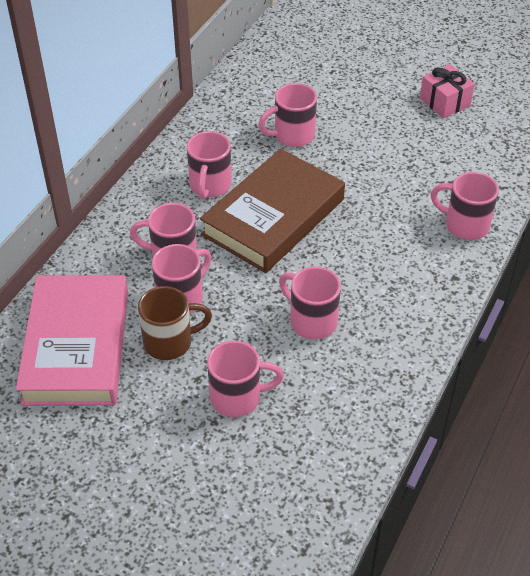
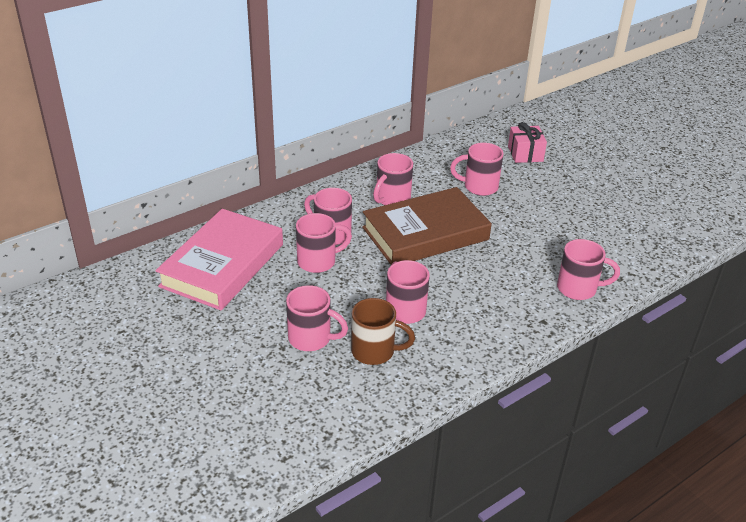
camera: 25 degrees right, 10 degrees down
(170, 342) = (289, 286): brown mug -> brown mug (374, 351)
(444, 102) = (621, 201): pink gift -> pink gift (525, 154)
(465, 225) = (578, 289): pink mug -> pink mug turned 135 degrees clockwise

